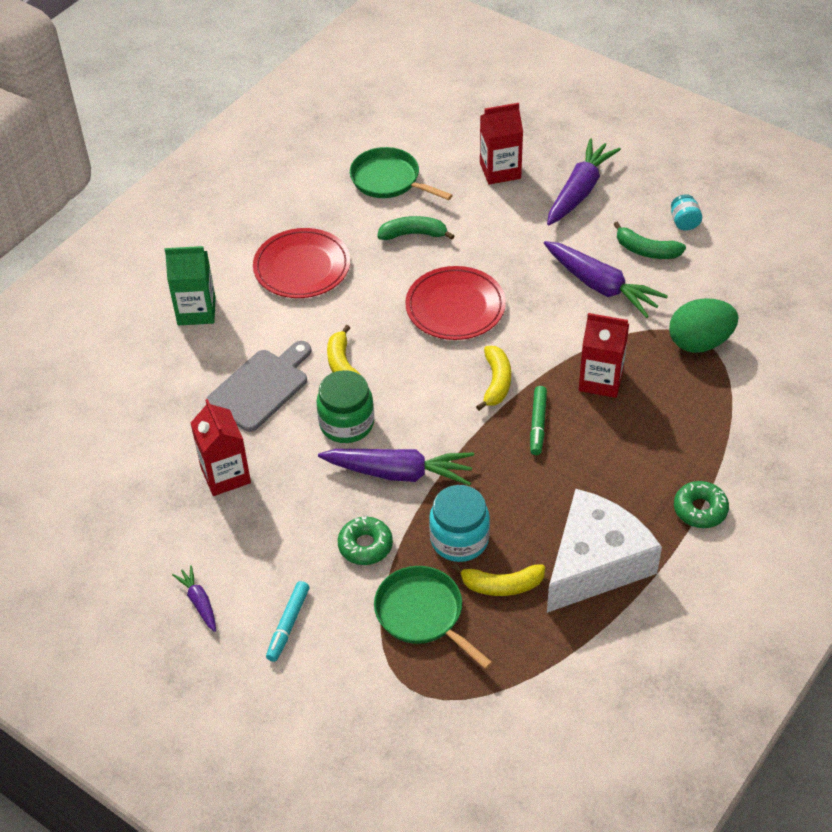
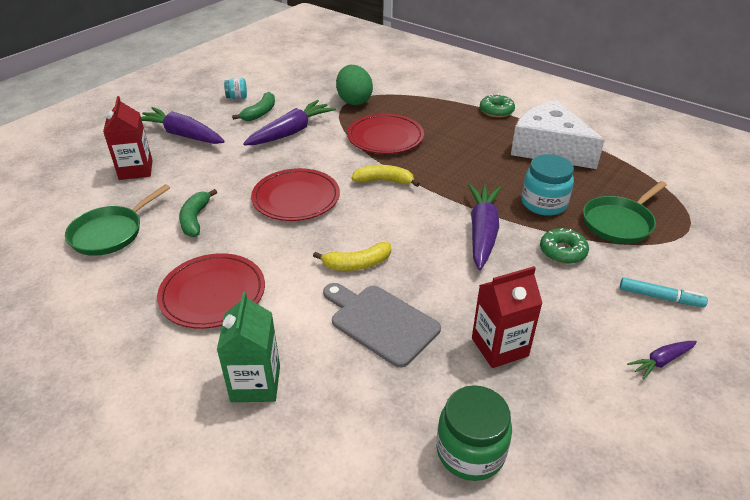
camera: 90 degrees left, 10 degrees down
(346, 424) = (429, 262): green jar -> green jar (470, 451)
(502, 585) = (580, 186): yellow banana -> none
(538, 424) = (427, 164): green marker -> none
(601, 380) = (385, 137): red carton -> red plate

